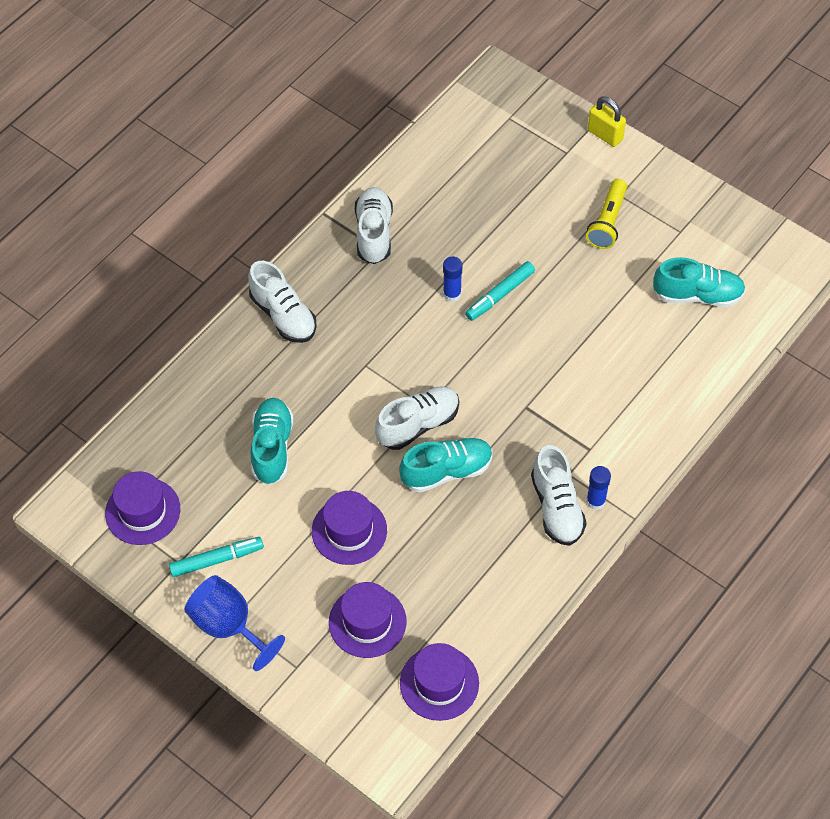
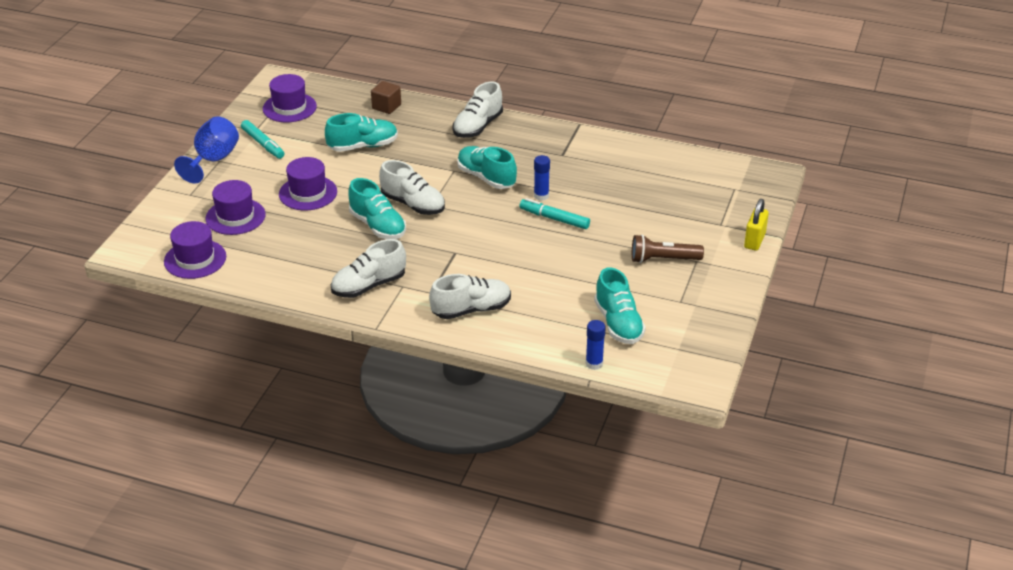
camera: 70 degrees right, 20 degrees down
(193, 400) = (386, 107): none -> brown cube
(374, 233) = (575, 149): white shoe -> white shoe (471, 310)
(394, 337) = (486, 178): none -> turquoise shoe
(596, 501) = (383, 305): blue glue stick -> blue glue stick (594, 364)
(607, 222) = (663, 259): yellow flashlight -> brown flashlight

